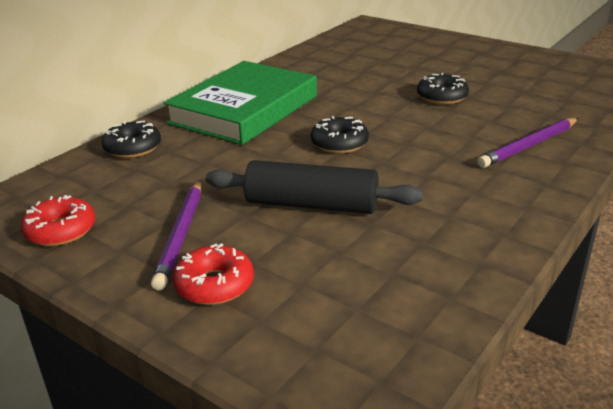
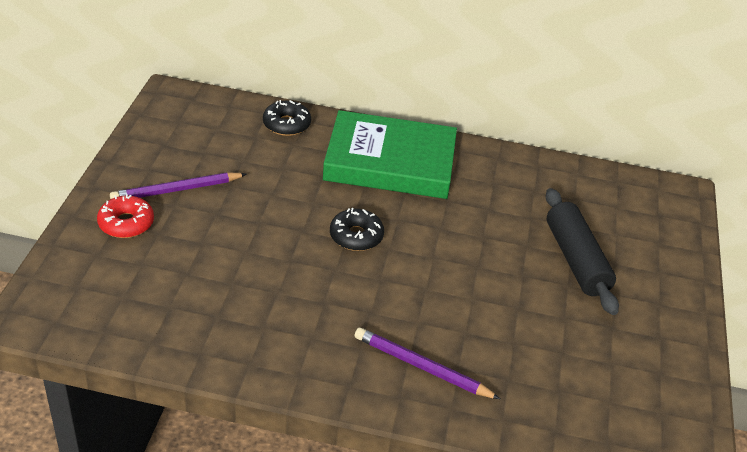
camera: 60 degrees right, 10 degrees up
(61, 230) = (160, 135): red donut -> none
(312, 205) = (245, 244): black rolling pin -> black rolling pin (576, 260)
(442, 97) = (502, 287): black donut -> none

